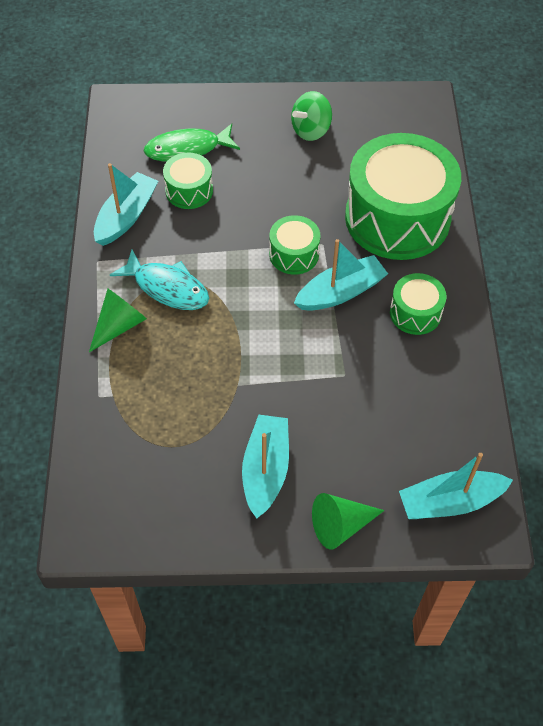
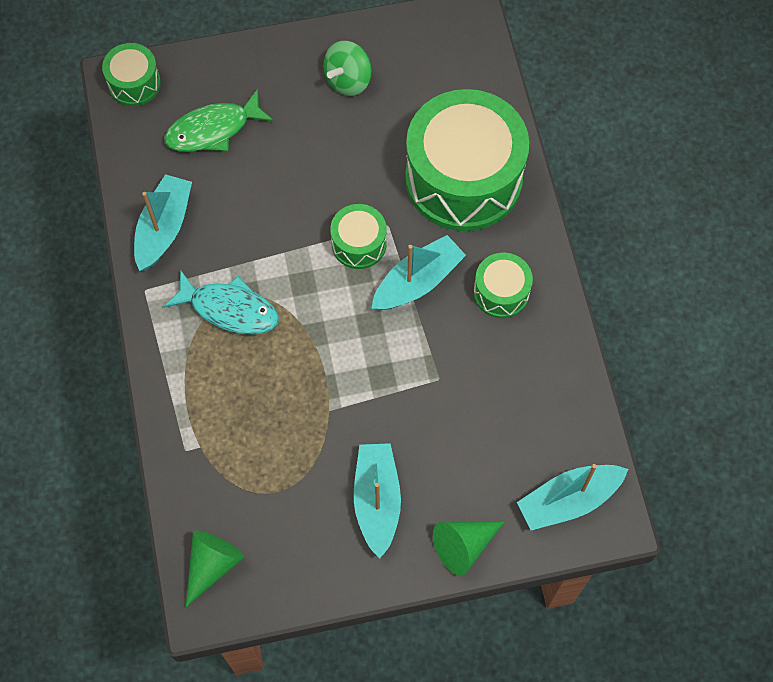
camera: 10 degrees left, 10 degrees up
(119, 325) = (188, 364): green cone -> green cone (212, 565)
(189, 190) = (227, 183): green drum -> green drum (134, 83)

